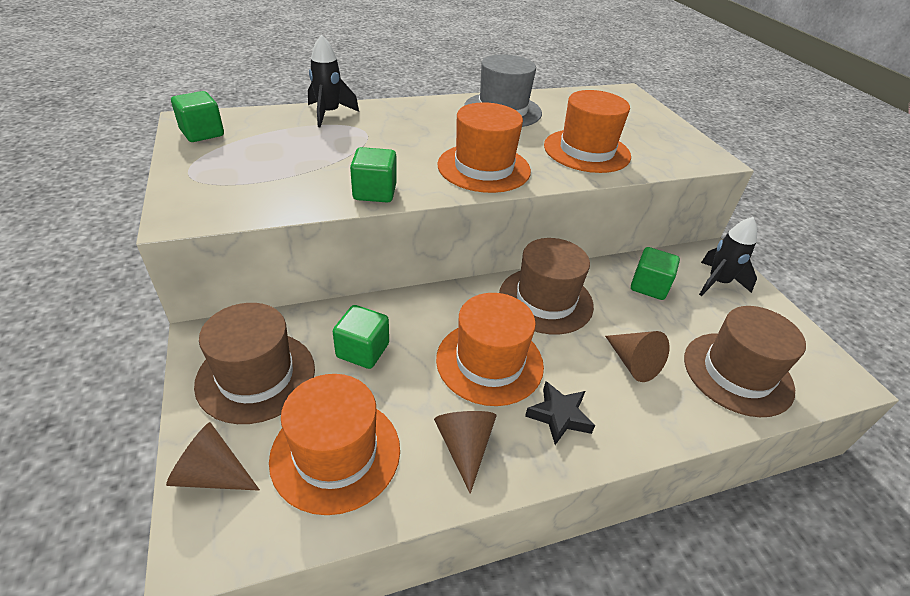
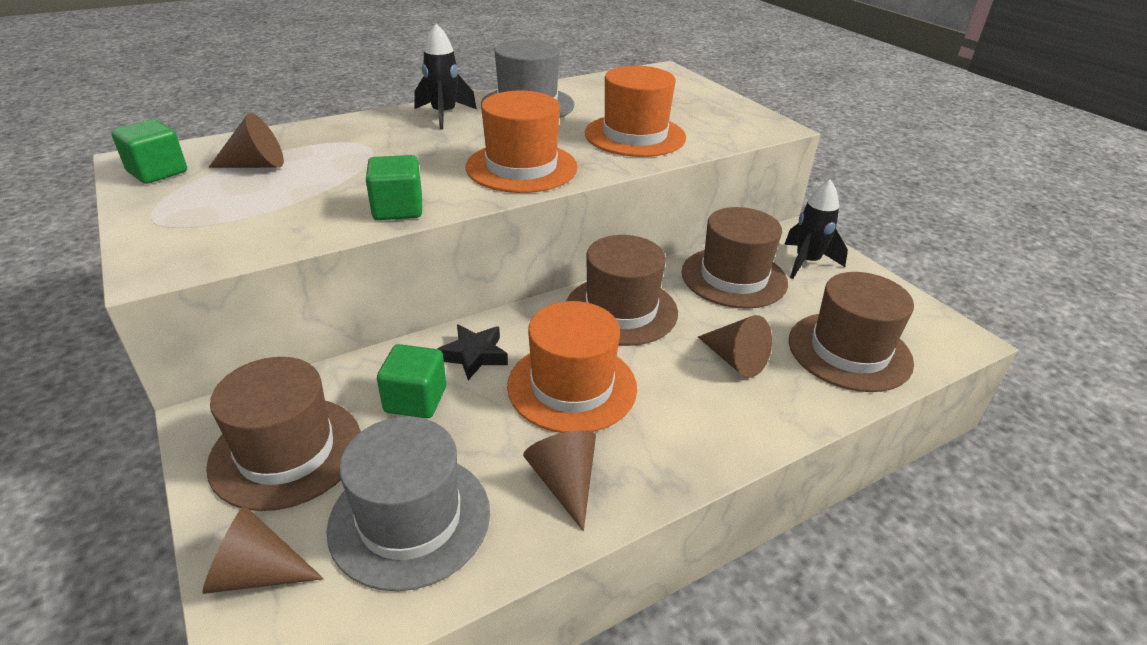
camera: 10 degrees left, 5 degrees down
(275, 137) = (256, 165): none -> brown cone
(329, 114) = (317, 132): black rocket -> black rocket (444, 115)
(336, 453) = (410, 519): orange hat -> grey hat
(559, 416) = (665, 429): black star -> black star (474, 355)
(649, 286) = (734, 277): green cube -> brown hat

